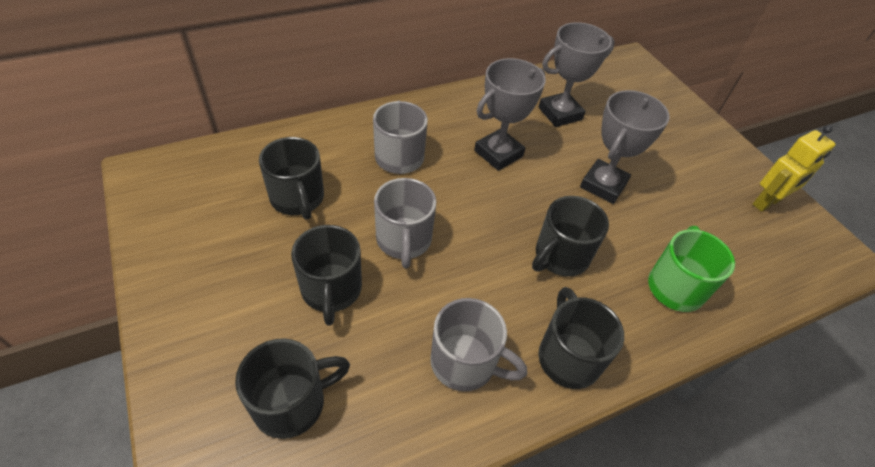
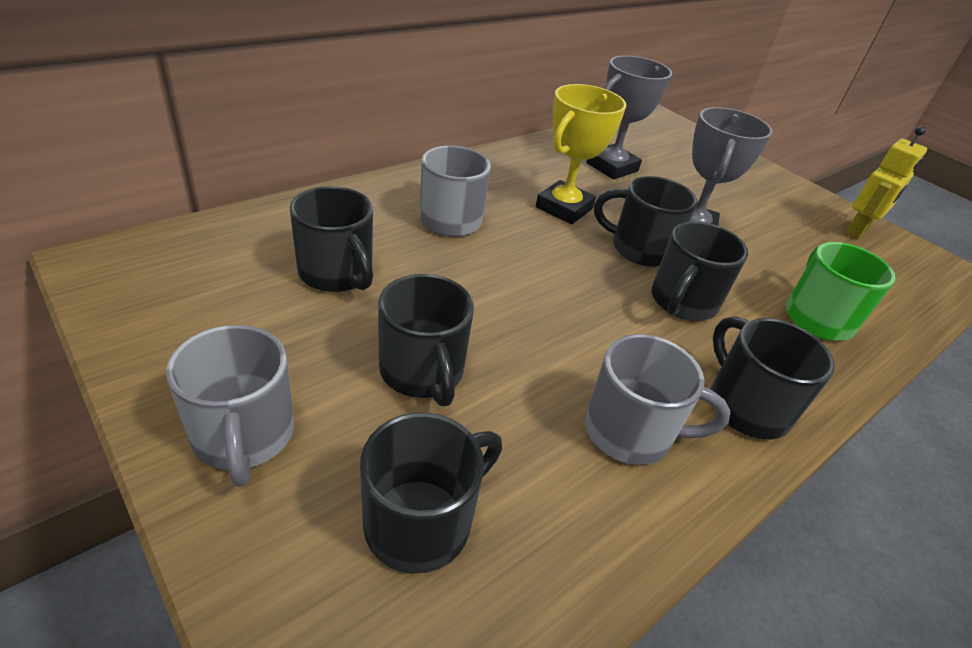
camera: 15 degrees left, 10 degrees down
(404, 240) = (493, 305): grey mug -> grey mug (244, 436)
(498, 153) = (564, 208): grey trophy -> yellow trophy
(546, 201) = (639, 249): none -> black mug

